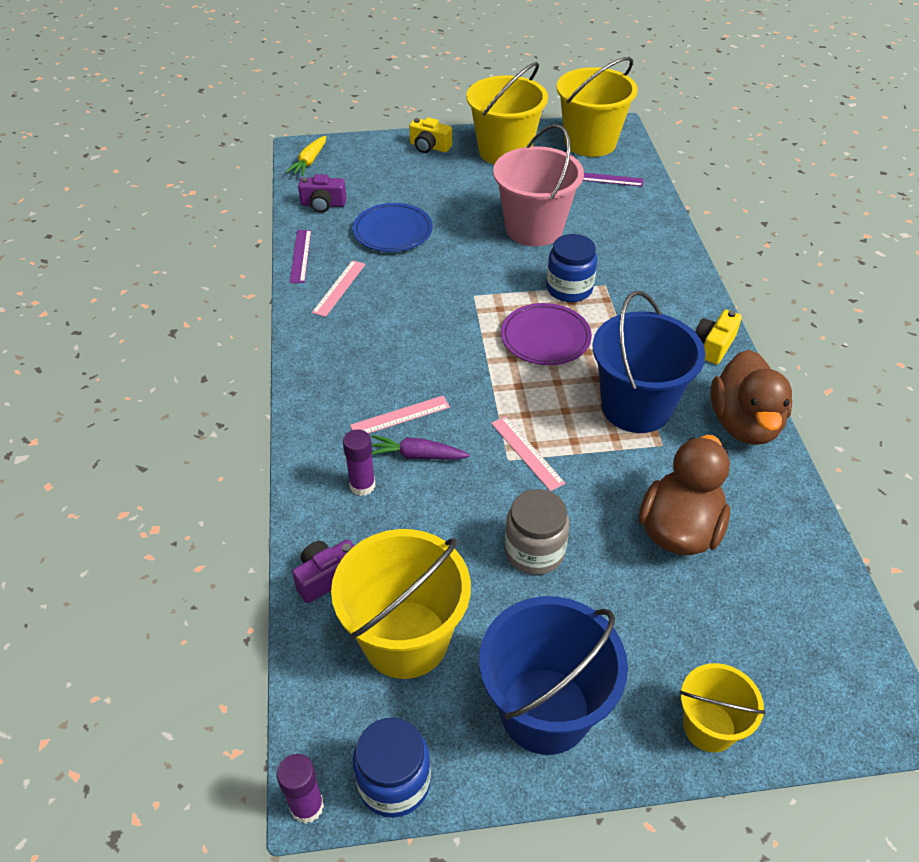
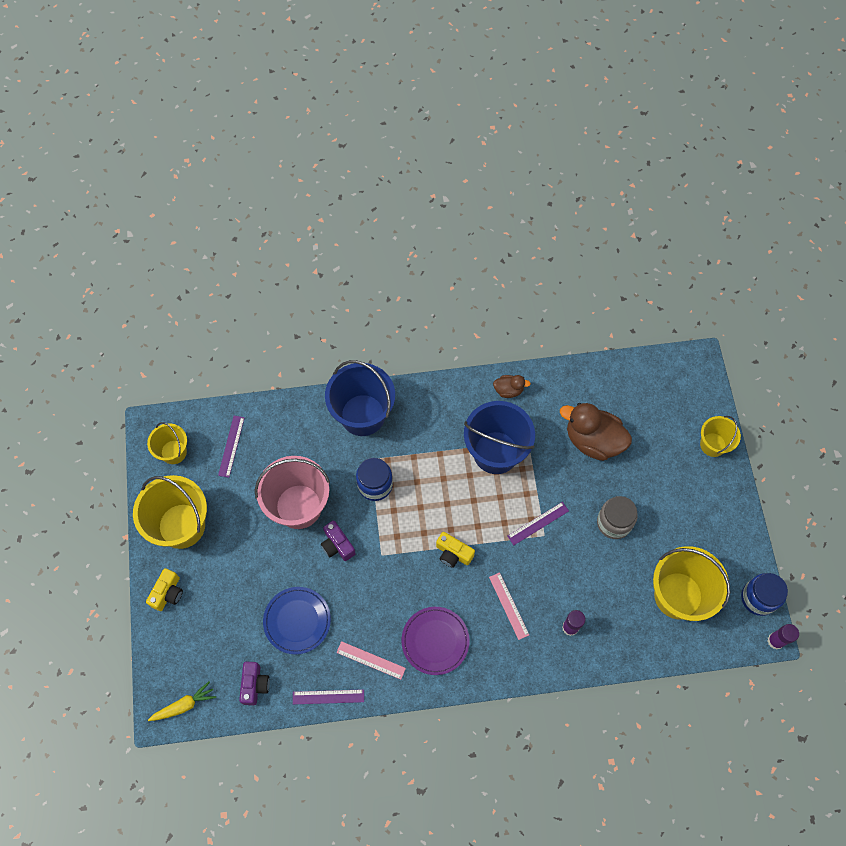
camera: 90 degrees left, 20 degrees up
(309, 162) = (184, 705): yellow carrot -> yellow carrot turned 45 degrees counterclockwise
(327, 577) = (641, 644): purple camera -> purple camera (337, 545)
(417, 455) = (543, 593): purple carrot -> none
(527, 452) = (538, 523): pink ruler -> purple ruler
(545, 338) = (429, 505): purple plate -> purple plate (435, 641)
(545, 710) = (712, 522): blue bucket -> blue bucket (362, 415)
(590, 142) = (173, 452): yellow bucket -> yellow bucket, size x0.56
(714, 345) = (437, 395): yellow camera -> yellow camera (453, 553)
(744, 424) = (508, 390): brown duck -> brown duck, size x0.49

